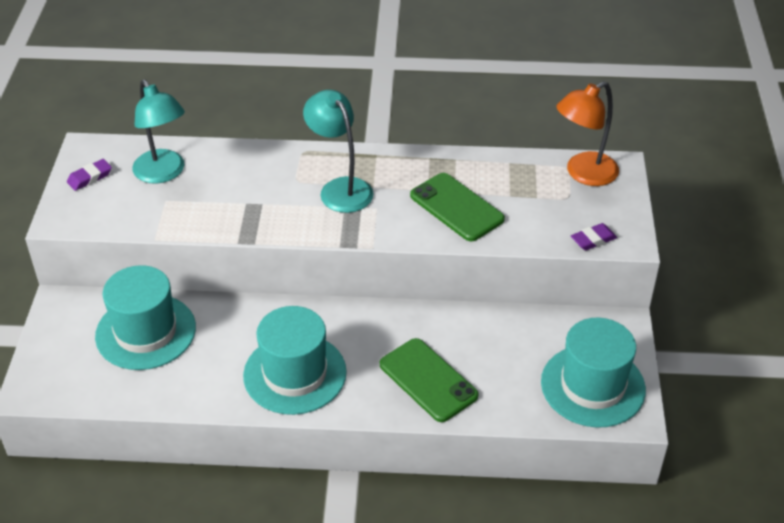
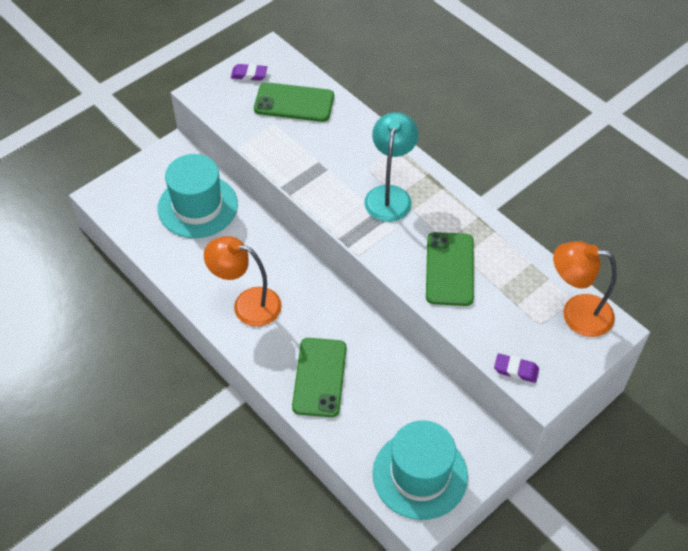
camera: 45 degrees right, 10 degrees up
(163, 173) = (294, 102): turquoise lamp -> green phone
(295, 374) = (247, 304): turquoise hat -> orange lamp

